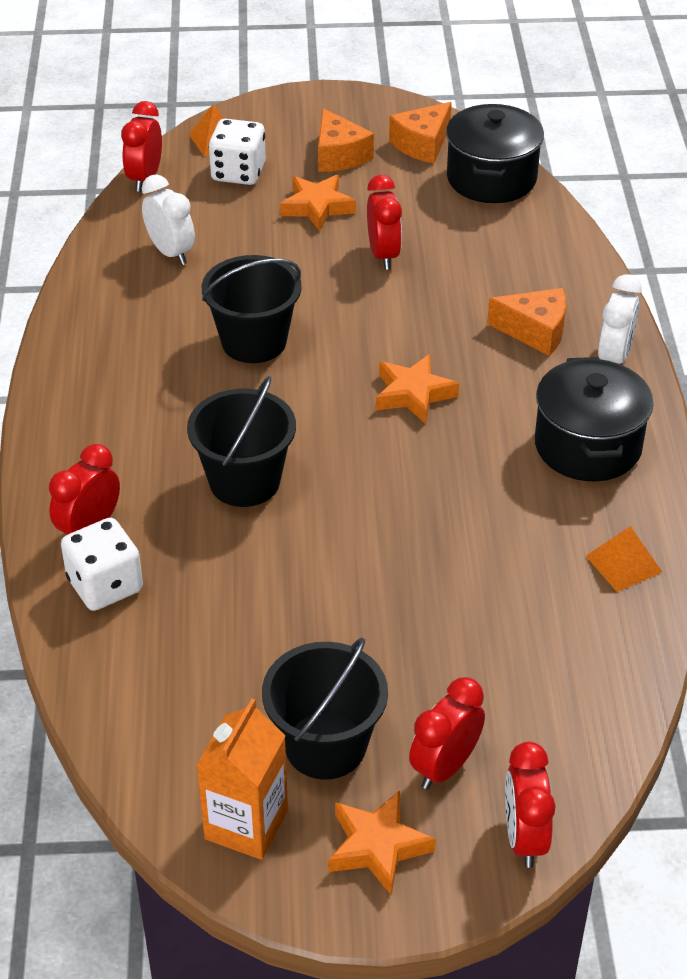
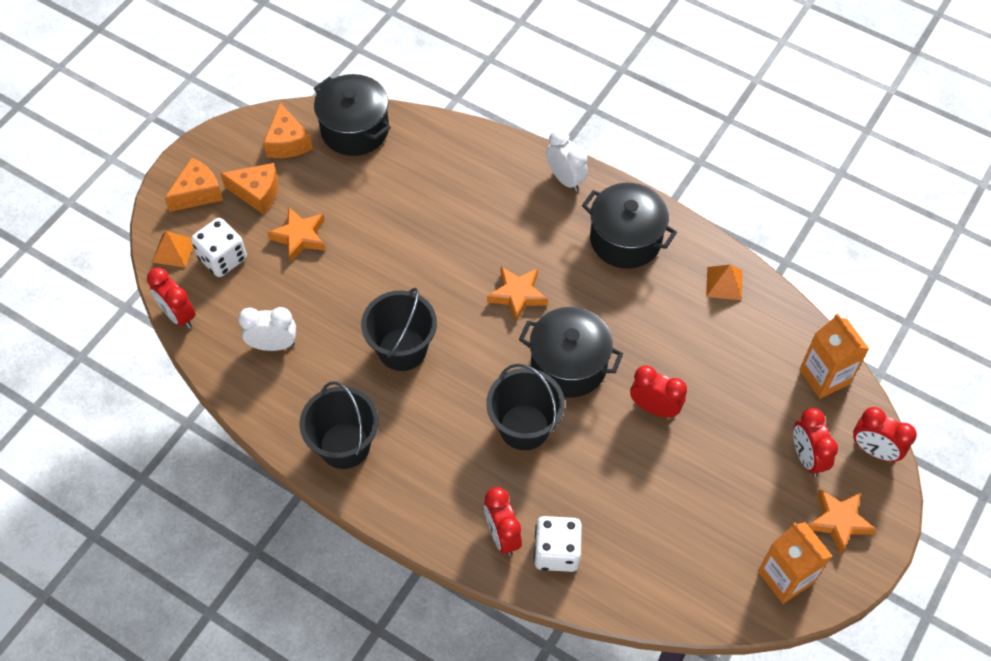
camera: 55 degrees left, 15 degrees up
(325, 745) = (756, 506): black bucket -> black bucket (344, 445)
(362, 479) = (568, 365): none -> black pot
(383, 255) = (379, 231): red clock -> red clock (654, 408)
(535, 331) = (513, 201): orange cheese -> orange cheese (198, 193)
(587, 730) = (824, 377): none -> orange carton

